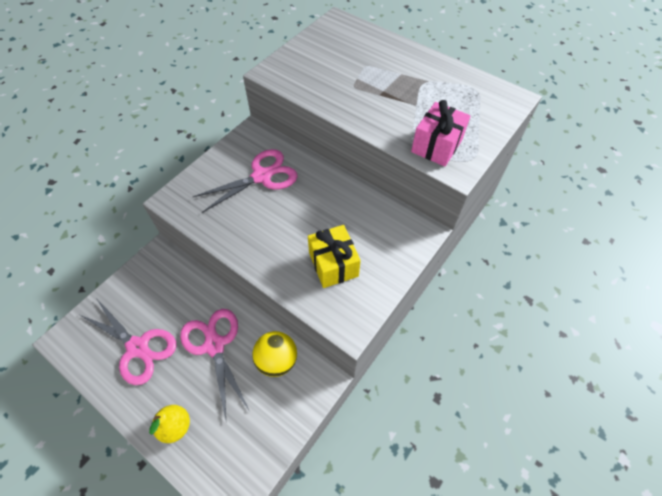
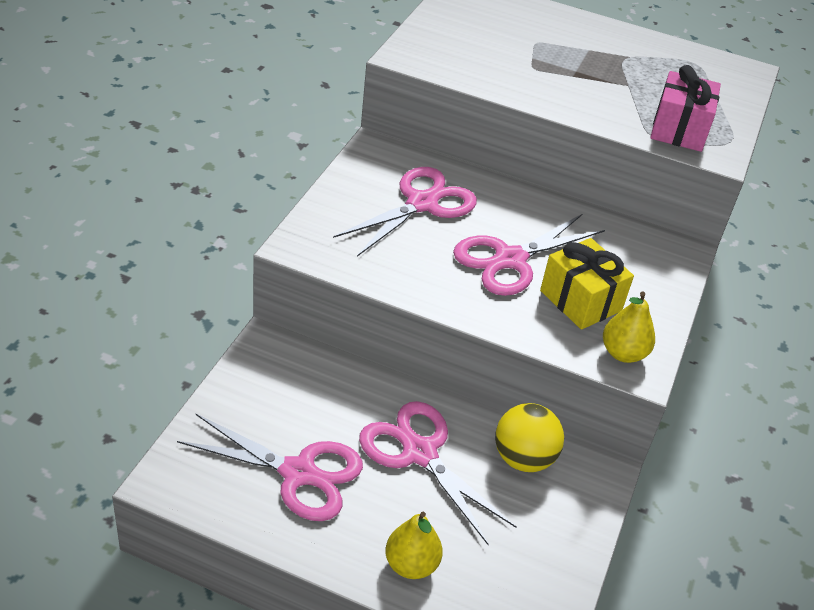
camera: 20 degrees left, 15 degrees down
(300, 226) = (510, 260): none -> pink scissors
(344, 311) = (623, 353): none -> yellow pear

